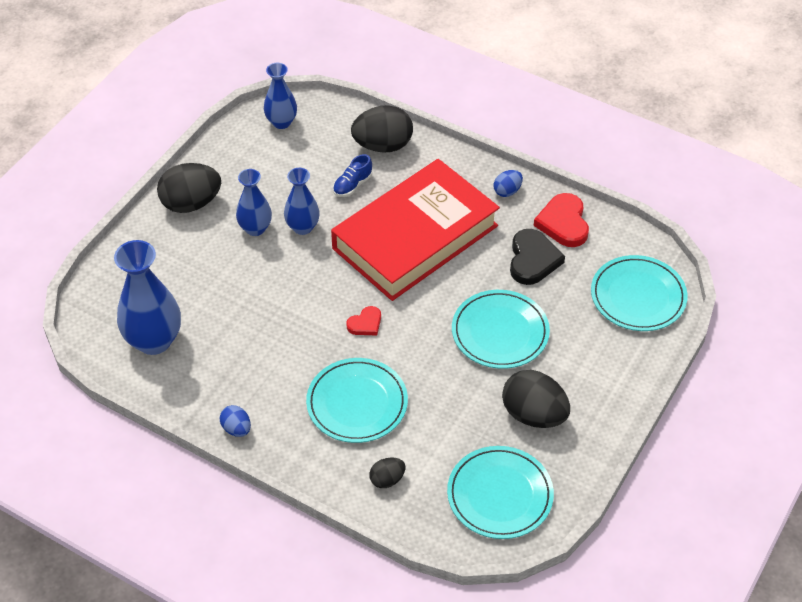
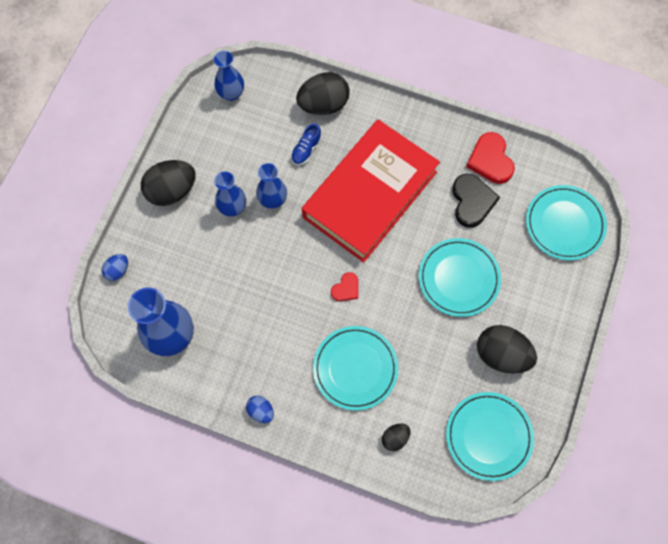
camera: 10 degrees left, 20 degrees up
(507, 191) = (437, 135): blue egg -> blue egg (118, 270)

